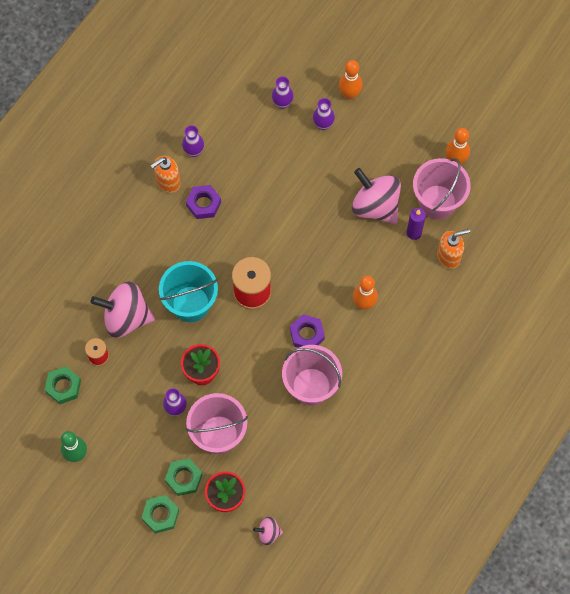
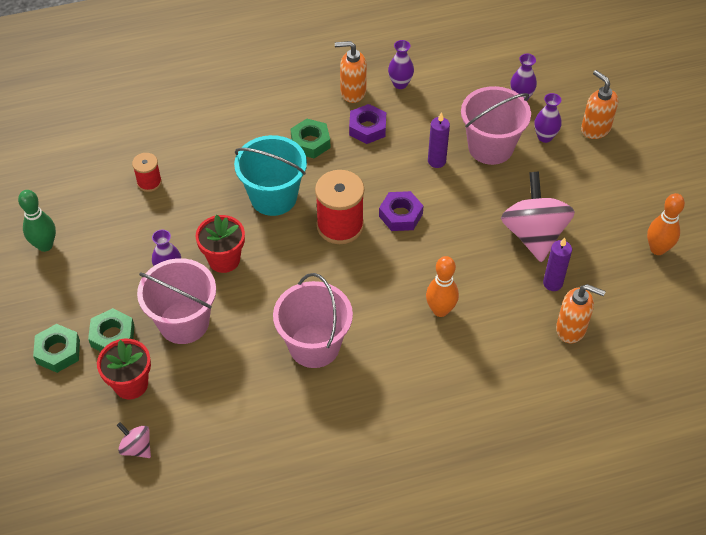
camera: 40 degrees right, 15 degrees down
(63, 387) = (94, 185): green nut -> green nut (310, 142)
(126, 317) = (205, 169): pink spinning top -> none
(270, 196) = (436, 161): none -> purple candle
(307, 334) = (356, 297): purple nut -> purple nut (400, 215)
(349, 94) = (595, 129): orange bowling pin -> orange soap dispenser
(437, 202) = (603, 273): pink bucket -> pink bucket (490, 147)

